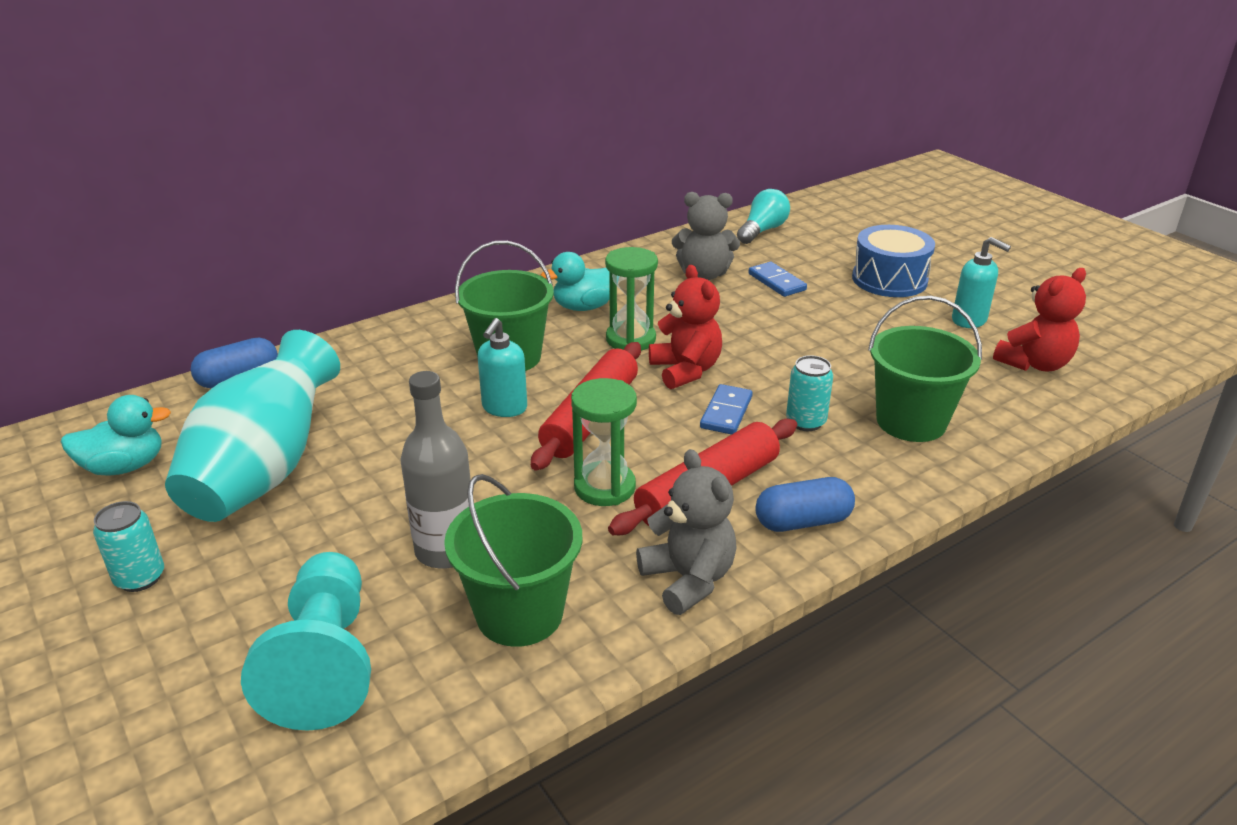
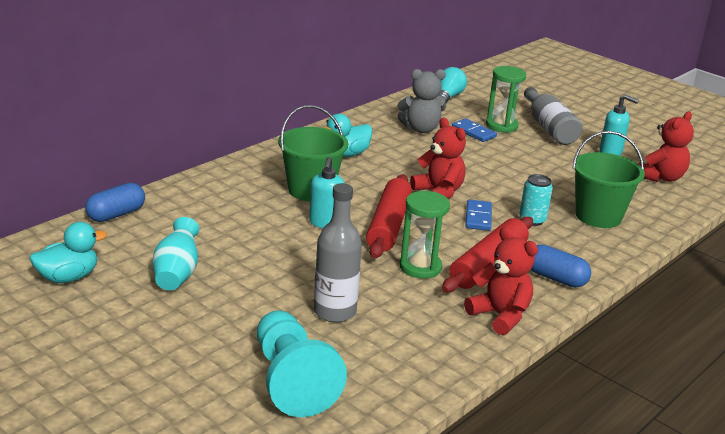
camera: 15 degrees left, 5 degrees down
(140, 578) = (129, 344): turquoise can -> none
(265, 471) = (177, 273): turquoise vase -> turquoise vase, size x0.55
(519, 613) = (403, 343): green bucket -> none
(630, 339) = (391, 174): green hourglass -> green hourglass (501, 126)
(688, 579) = (500, 315): grey teddy bear -> red teddy bear
(802, 521) = (555, 278): blue capsule -> blue capsule turned 60 degrees clockwise
(889, 279) = (548, 128): blue drum -> grey bottle

